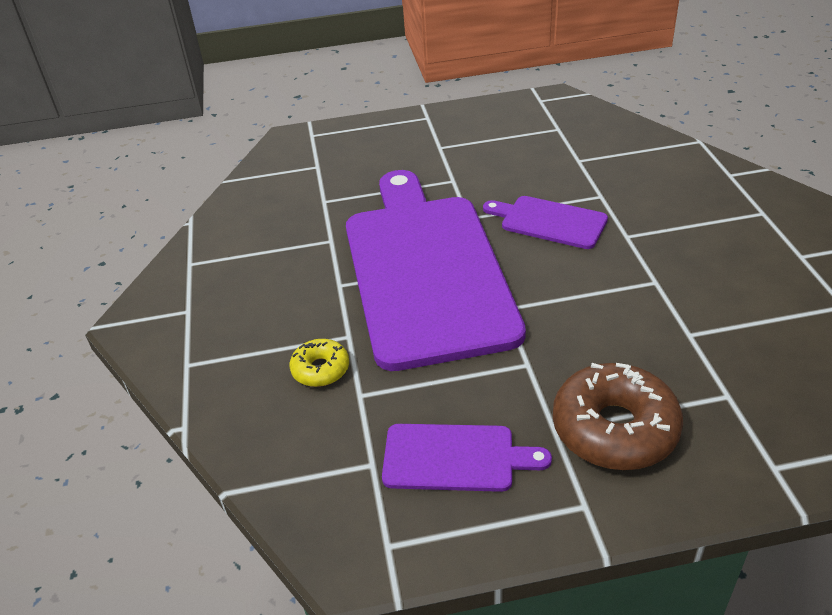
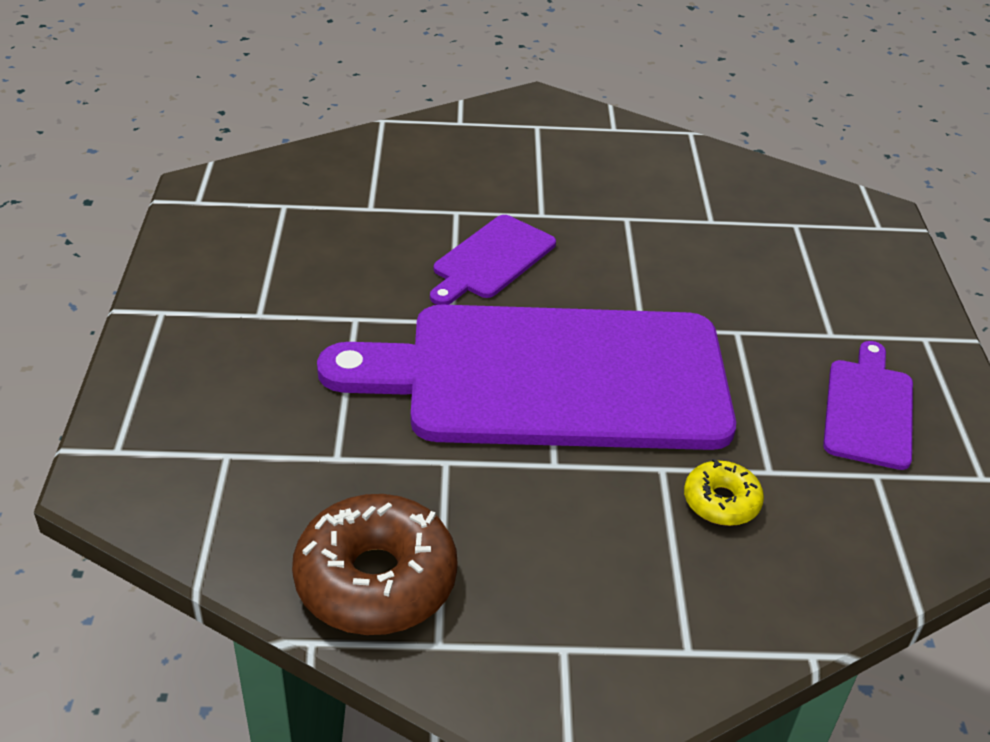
camera: 85 degrees left, 0 degrees up
(614, 428) = (833, 297): brown donut -> brown donut (376, 580)

